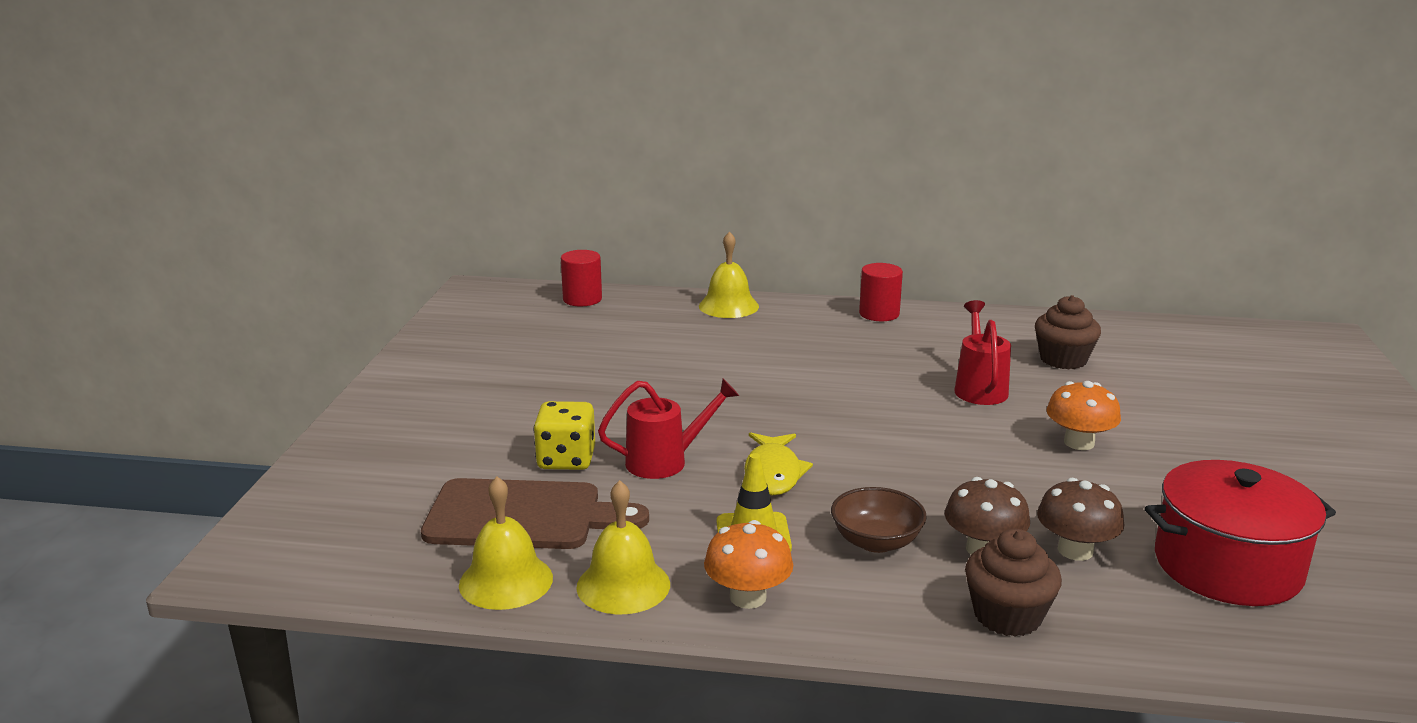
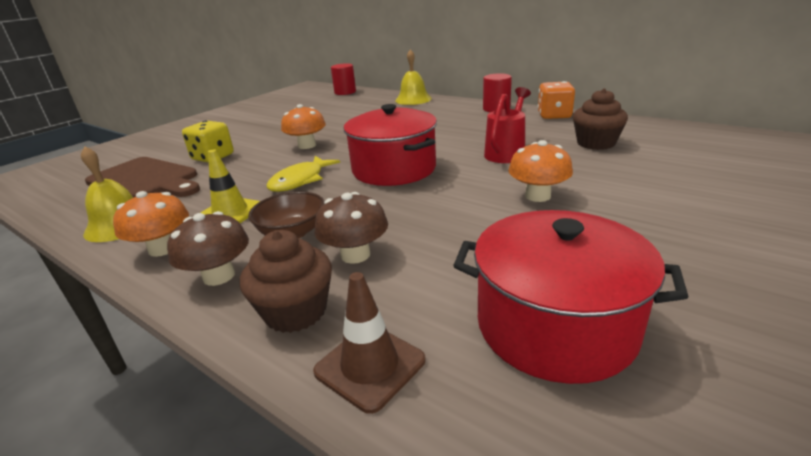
camera: 30 degrees right, 5 degrees up
(506, 581) = (78, 209): yellow bell -> none
(665, 461) = (256, 165): red watering can -> none
(689, 416) = (307, 145): none -> orange mushroom
(873, 435) = (394, 169): none -> red pot
(968, 319) = (554, 115): none -> orange dice
(1075, 550) = (425, 273): brown mushroom -> brown mushroom (219, 276)
(1132, 636) = (370, 366): none -> brown traffic cone

